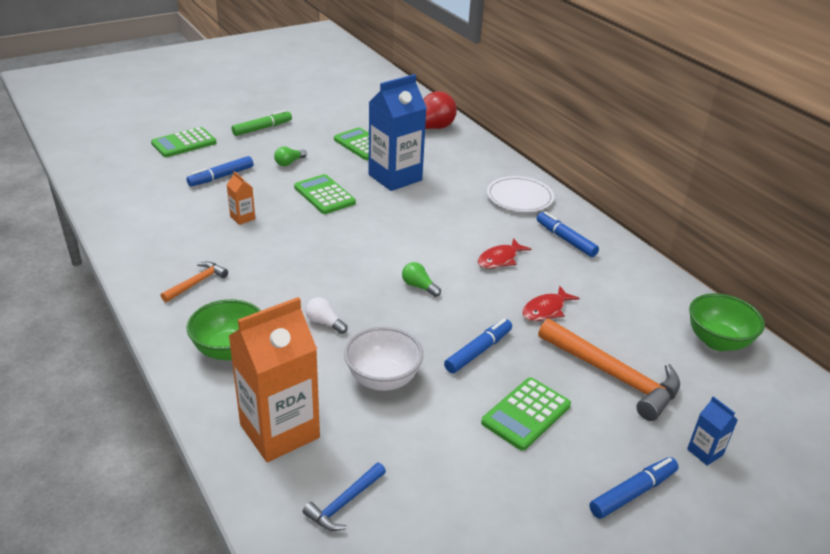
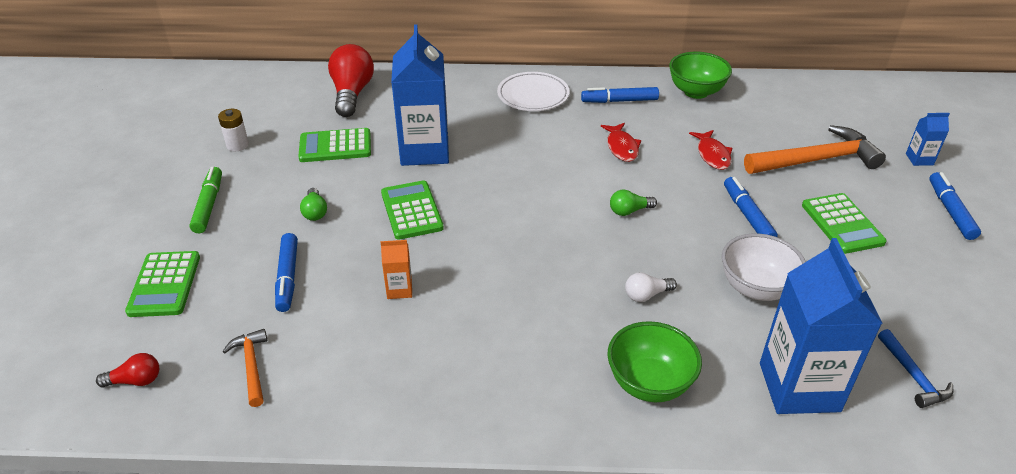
camera: 55 degrees left, 5 degrees up
(106, 165) = (135, 380): none -> red light bulb
(196, 283) = (504, 372): orange hammer -> orange hammer (251, 366)
(279, 431) = (799, 387): orange carton -> blue carton
(324, 195) = (411, 210): green calculator -> green calculator turned 75 degrees clockwise
(327, 114) = (237, 145): none -> white battery
(717, 341) = (801, 95): green bowl -> green bowl (696, 92)

